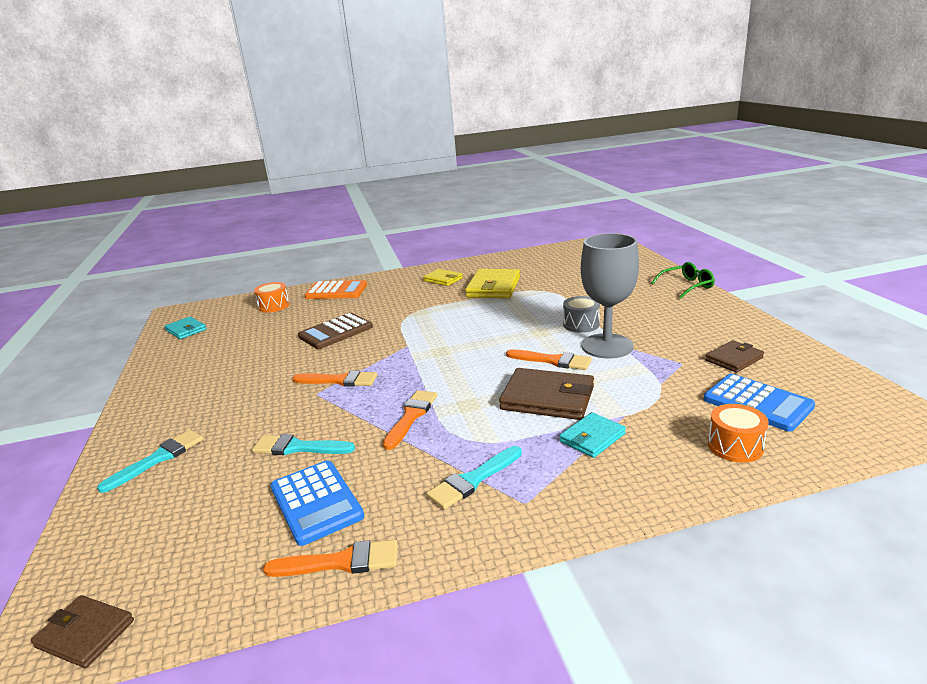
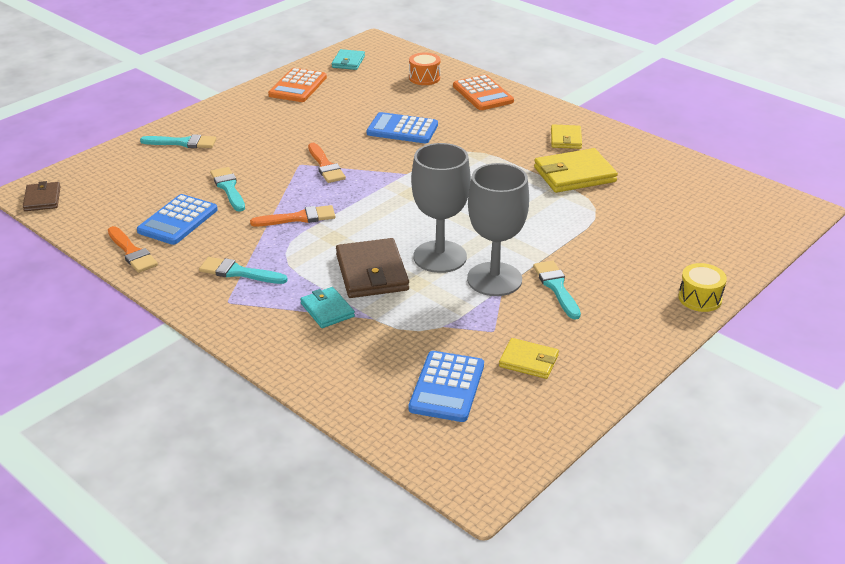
camera: 55 degrees right, 10 degrees up
(179, 363) = (298, 86): none -> orange calculator
(336, 332) = (402, 129): brown calculator -> blue calculator
(553, 361) = (440, 257): orange brush -> grey goblet
(581, 324) = (530, 252): grey drum -> none
(592, 438) = (327, 310): turquoise wallet -> turquoise wallet turned 45 degrees clockwise
(637, 326) = (556, 287): none -> turquoise brush
(686, 286) = (700, 298): green glasses -> yellow drum
(734, 359) = (528, 361): brown wallet -> yellow wallet
(735, 446) = (363, 384): orange drum -> none

